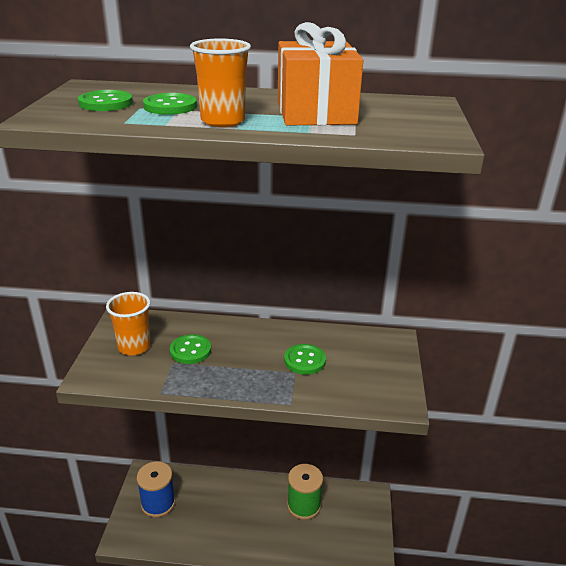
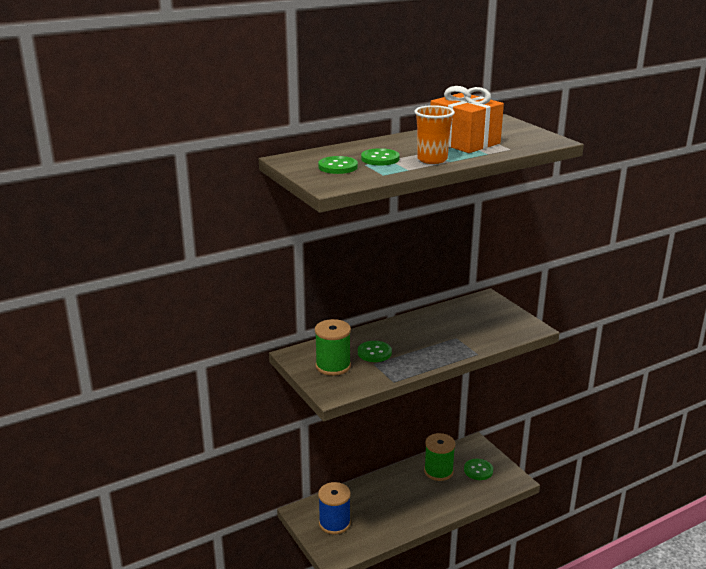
camera: 35 degrees left, 5 degrees down
(134, 347) = (333, 366): orange cup -> green spool
(305, 360) = (452, 329): green button -> green button (478, 470)

